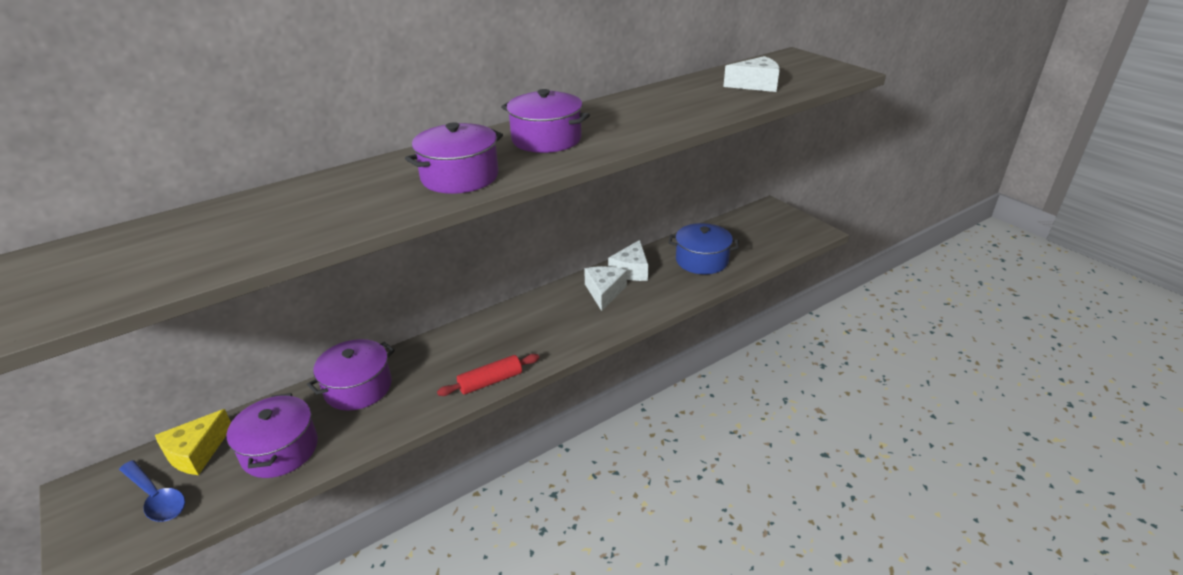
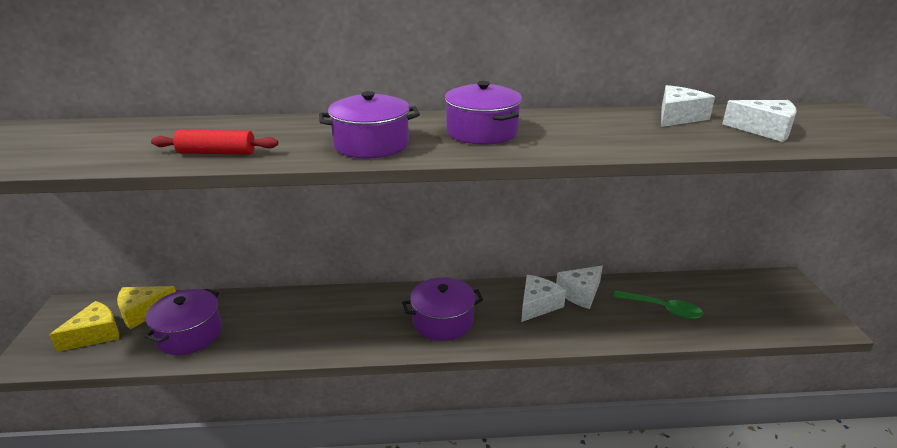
camera: 30 degrees right, 5 degrees down
(156, 498) = (95, 334): blue spoon -> yellow cheese
(358, 387) = (277, 308): purple pot -> purple pot (443, 321)
(490, 381) = (375, 347): red rolling pin -> red rolling pin (217, 153)
(686, 88) = (678, 117): none -> white cheese
(702, 260) = (663, 309): blue pot -> green spoon

